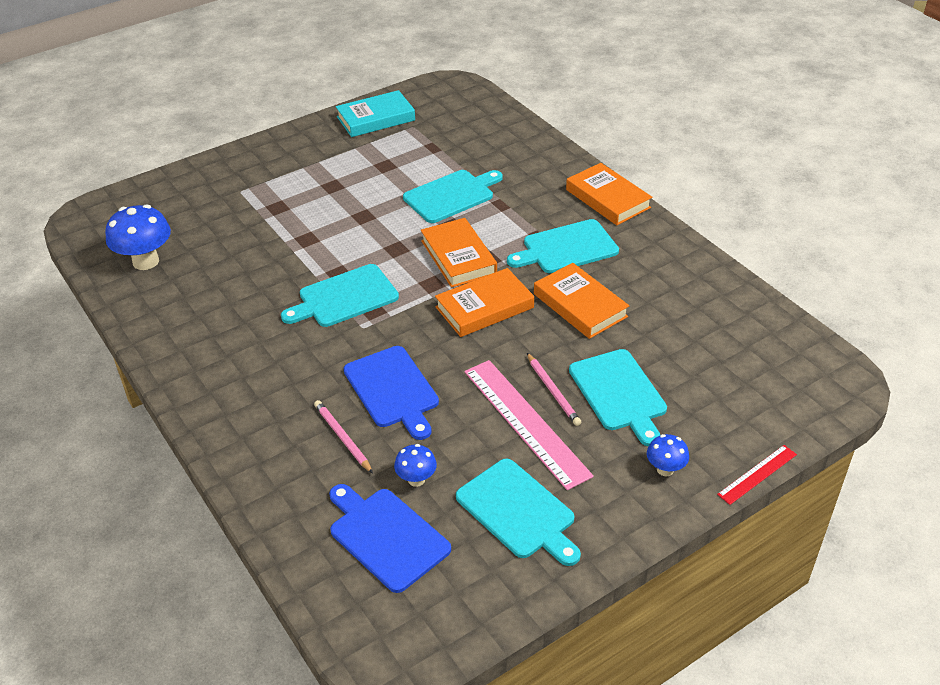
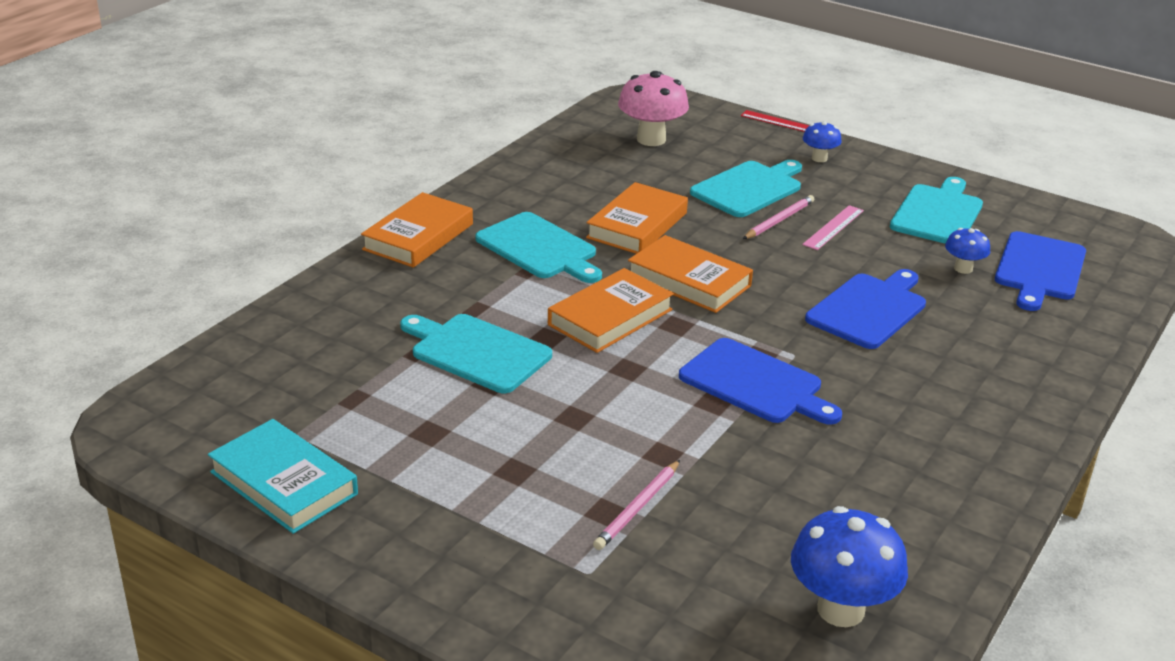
camera: 115 degrees left, 10 degrees down
(342, 438) = (963, 323): pink pencil -> pink pencil (638, 508)
(344, 297) = (755, 383): turquoise cutting board -> blue cutting board
(525, 422) = (833, 227): pink ruler -> pink ruler, size x0.52
(740, 361) = (651, 139): none -> pink mushroom

